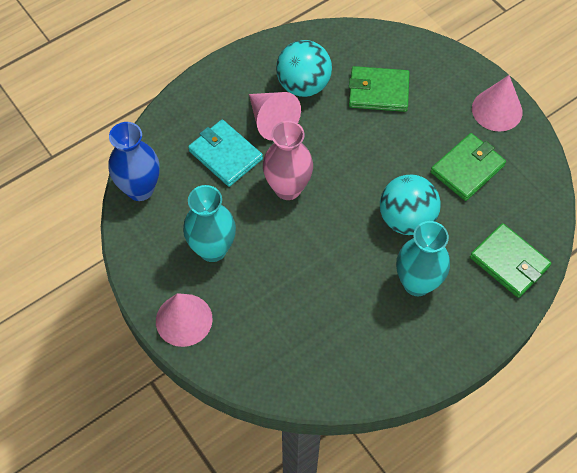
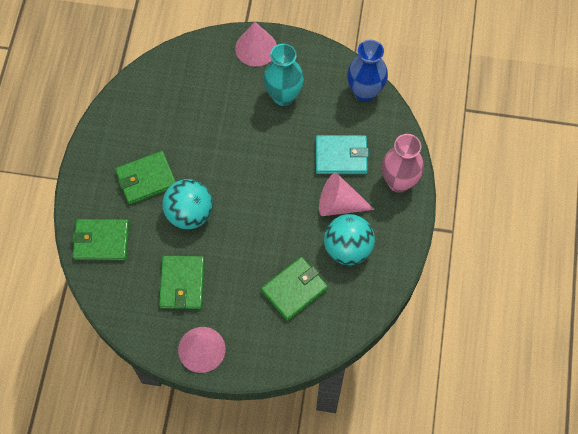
camera: 135 degrees right, 5 degrees up
(288, 188) = (281, 169): pink vase -> pink vase (399, 182)
(417, 283) = (146, 179): turquoise vase -> green wallet

